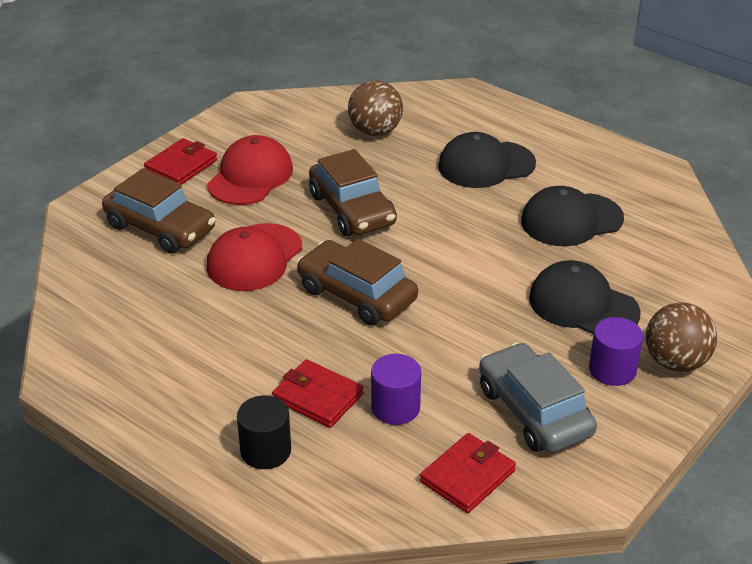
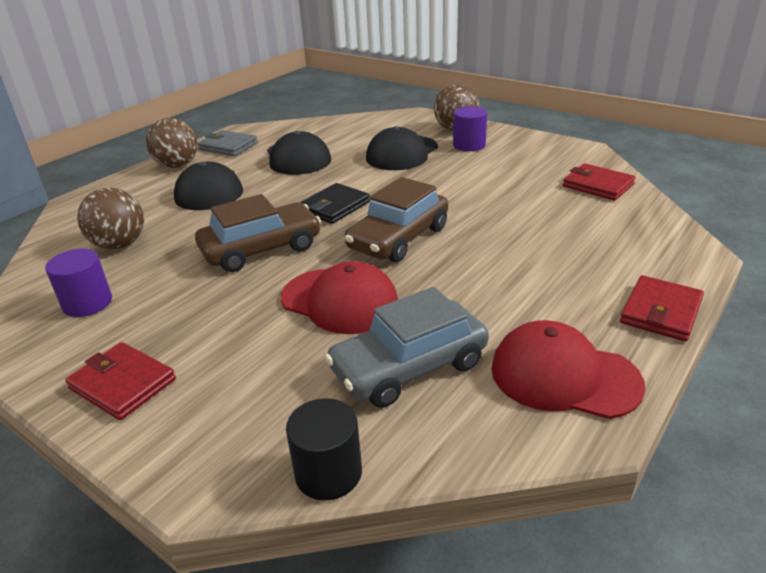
camera: 90 degrees left, 5 degrees down
(160, 227) = (269, 383): brown car -> none
(250, 176) = (175, 320): red cap -> red cap (564, 376)
(265, 451) = (624, 267): black cylinder -> black cylinder (328, 473)
(318, 397) = (543, 247): red wallet -> red wallet (660, 312)
(395, 407) = (540, 213): purple cylinder -> purple cylinder (87, 303)
(433, 251) = (334, 207): none -> black wallet
(534, 411) = (521, 166): grey car -> grey car (409, 367)
(550, 137) = (177, 165): none -> brown ball
(608, 165) = (228, 146): none -> grey wallet

